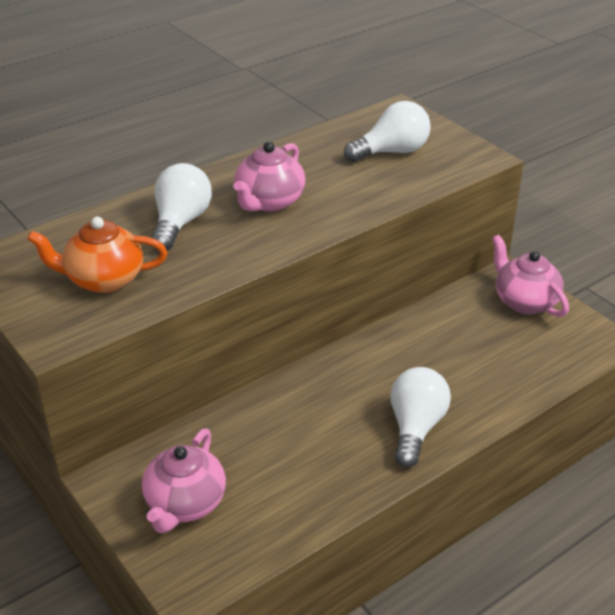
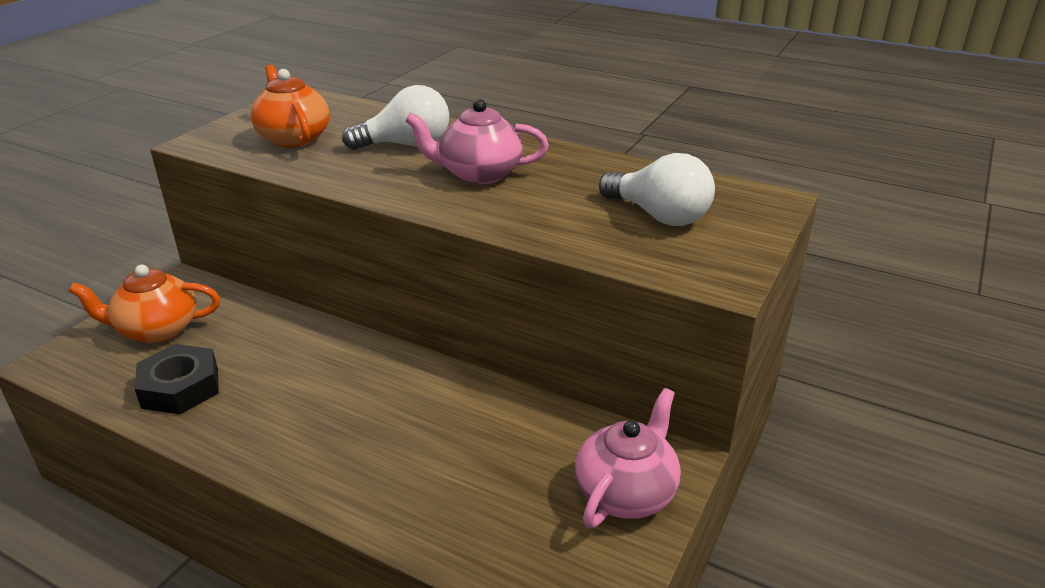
camera: 65 degrees right, 5 degrees down
(185, 503) = (157, 330): pink teapot -> orange teapot
(291, 494) = (180, 387): none -> black nut
(415, 428) = (311, 449): white light bulb -> none

